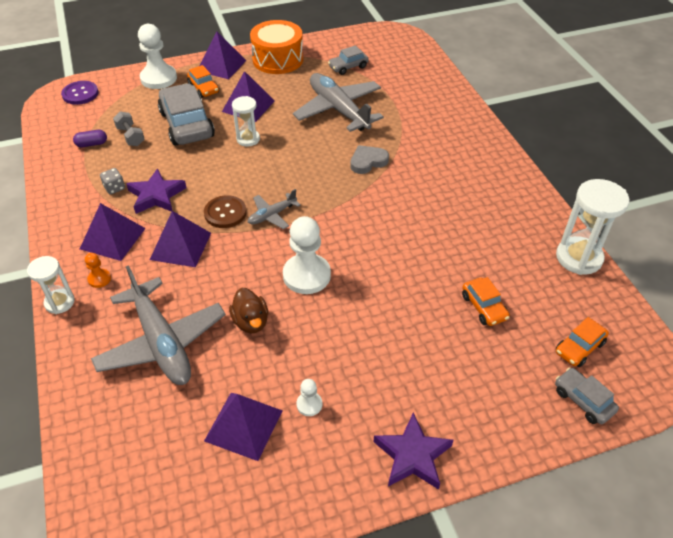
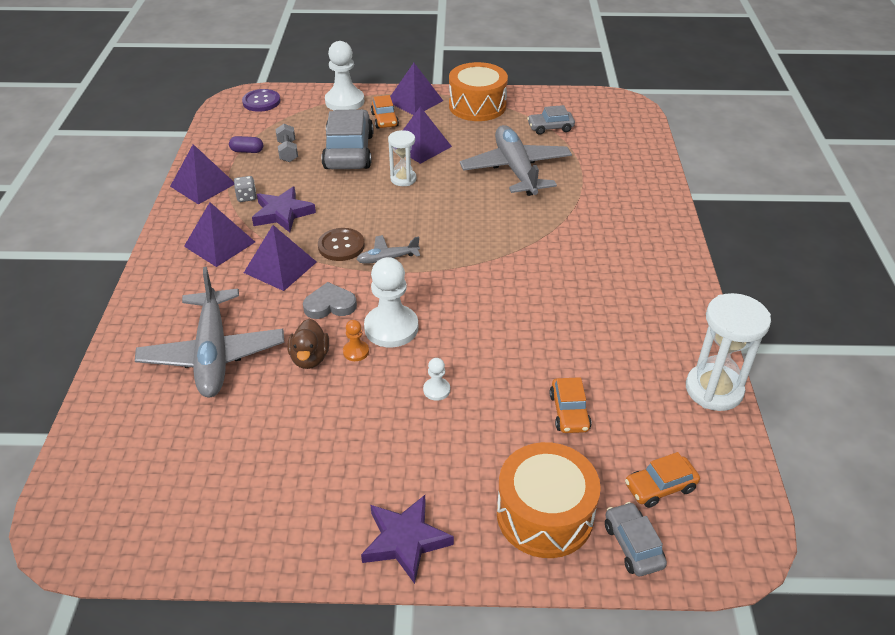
camera: 20 degrees right, 5 degrees down
(59, 302) = (140, 291): white hourglass -> none
(99, 279) = (187, 278): orange pawn -> orange pawn (356, 351)
(244, 425) = (249, 456): purple pyramid -> purple pyramid (203, 185)
(309, 404) = (325, 456): white pawn -> white pawn (436, 390)
(368, 162) = (519, 229): grey heart -> grey heart (330, 305)
(508, 397) = (544, 514): none -> orange drum

